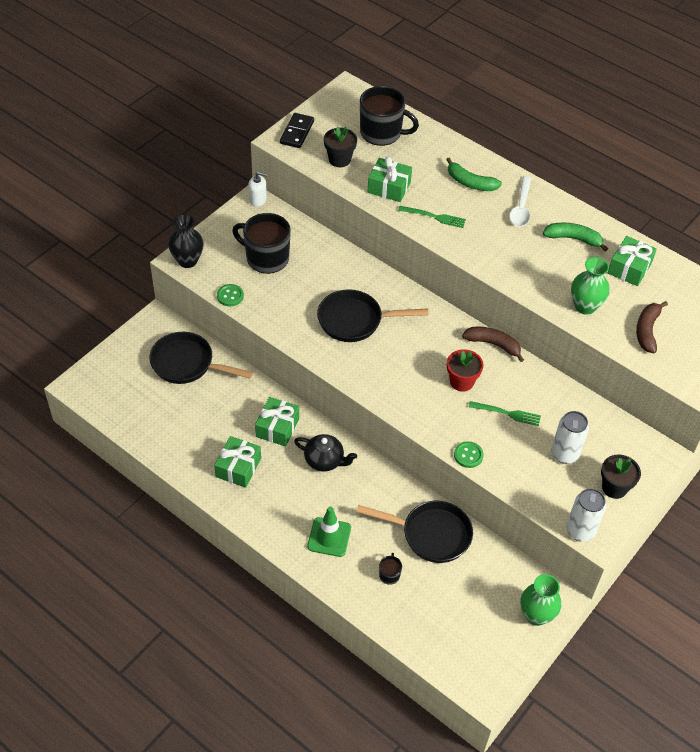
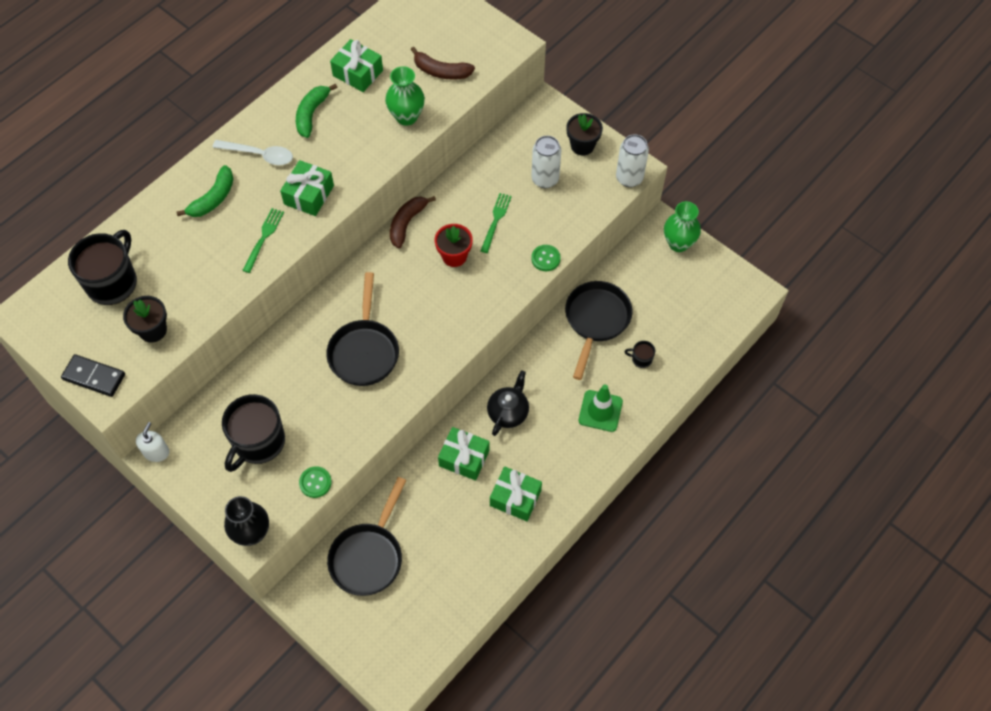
camera: 85 degrees left, 10 degrees up
(389, 187) = (209, 280): green gift -> green gift (309, 195)

